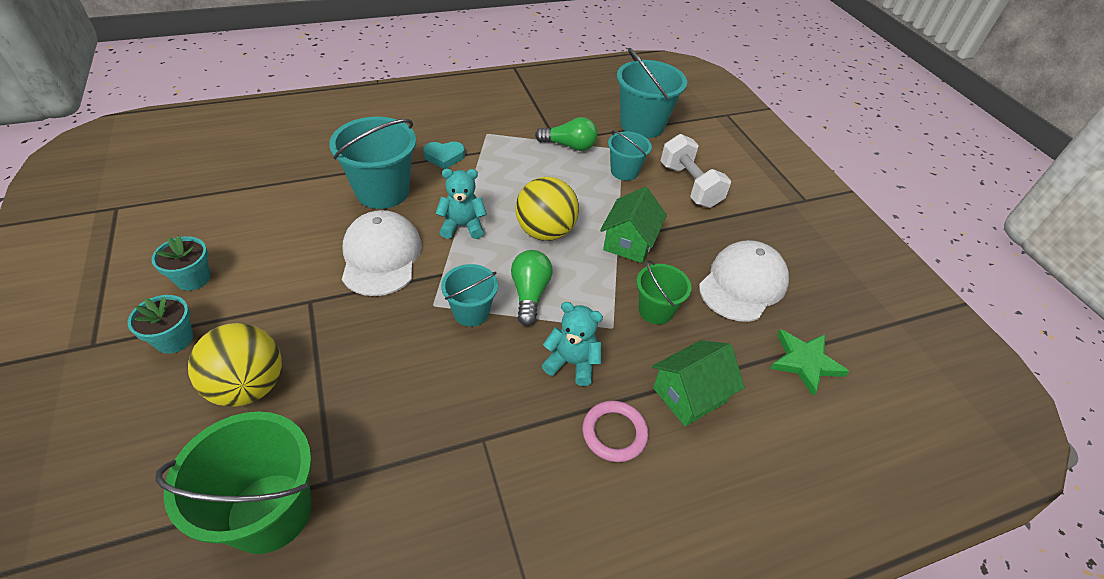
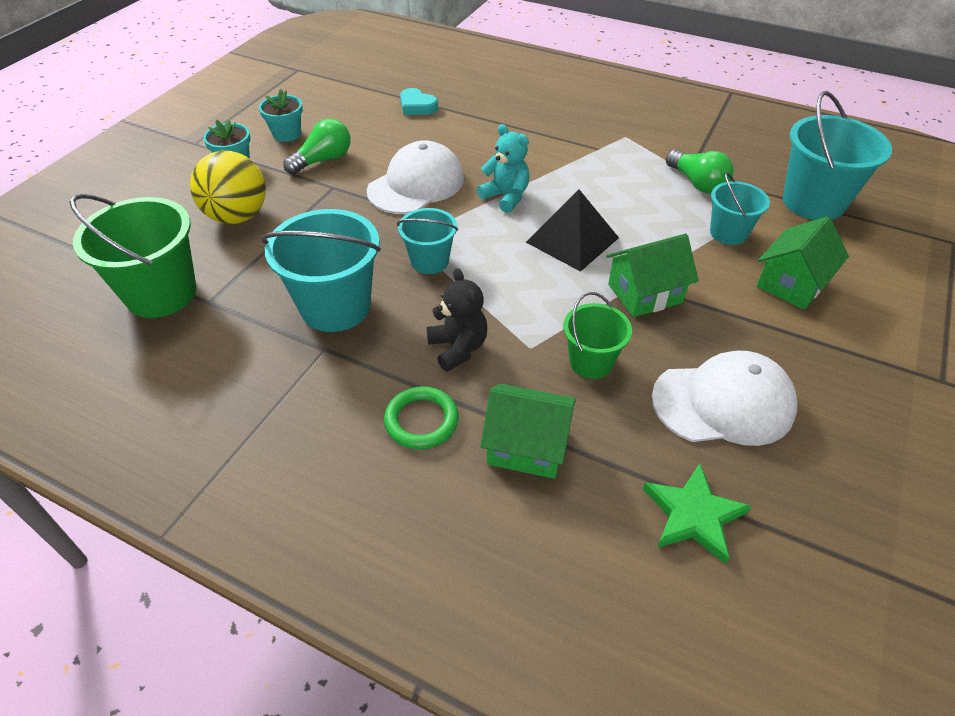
camera: 50 degrees right, 0 degrees up
(382, 191) = (476, 140): turquoise bucket -> turquoise bucket (335, 307)
(444, 157) = (560, 138): turquoise heart -> turquoise heart (417, 106)
(529, 294) = (493, 277): green light bulb -> green light bulb (323, 160)
(545, 232) = (572, 240): yellow ball -> black pyramid
(572, 363) = (458, 348): turquoise teddy bear -> black teddy bear
(614, 433) = (421, 421): pink ring -> green ring
(689, 185) = (791, 283): white dumbbell -> green house

